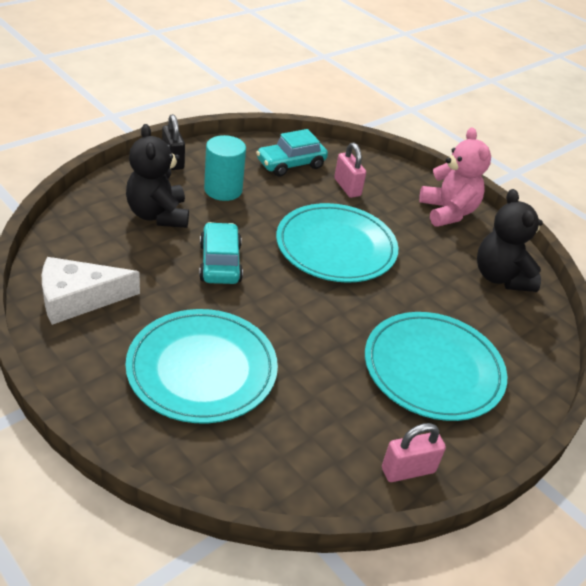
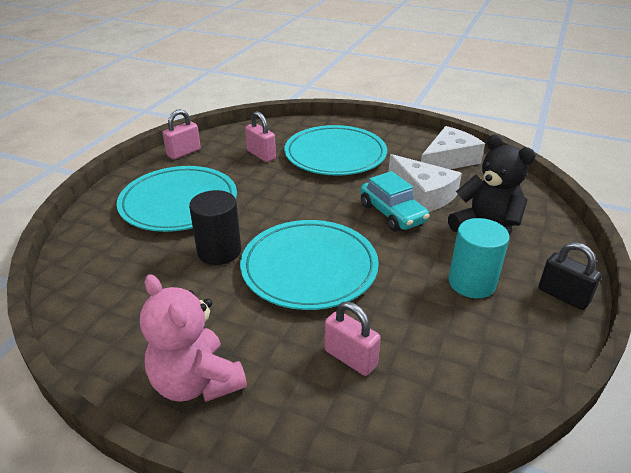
camera: 160 degrees right, 5 degrees down
(165, 269) = (423, 194): none -> white cheese
(291, 164) = (448, 362): turquoise car -> none
(299, 413) = (261, 155): none -> pink padlock
(406, 292) = (219, 251): none -> black cylinder
(500, 277) = (116, 307): black teddy bear -> none

